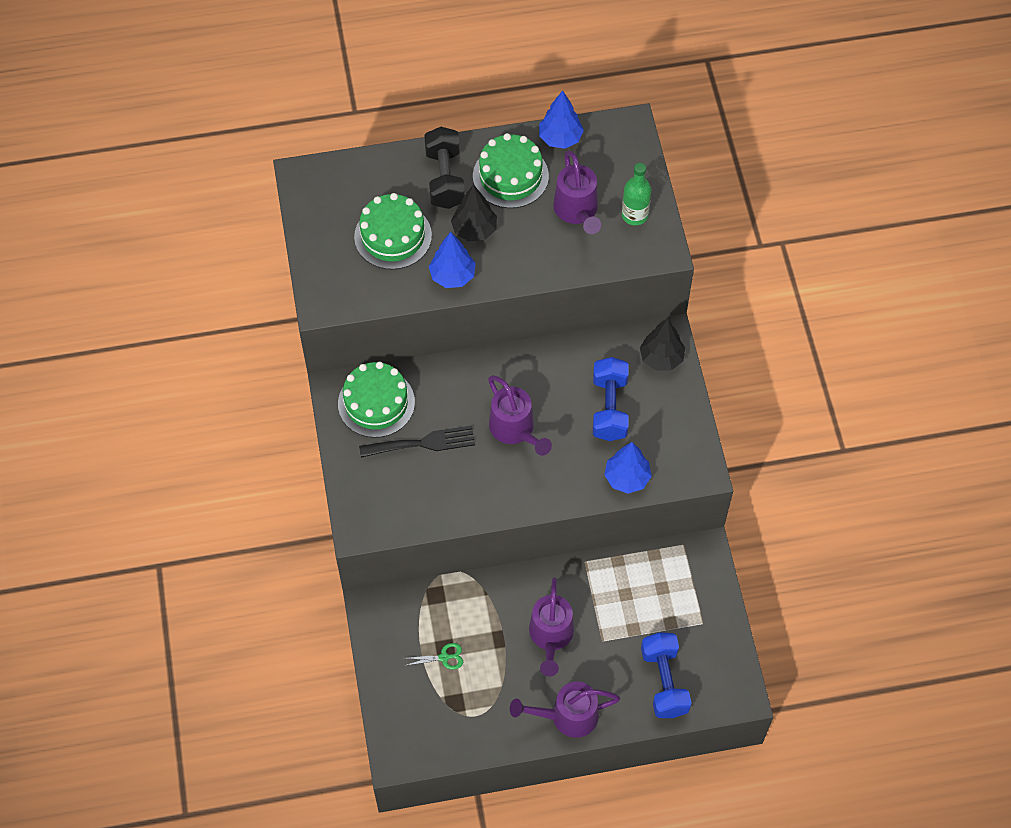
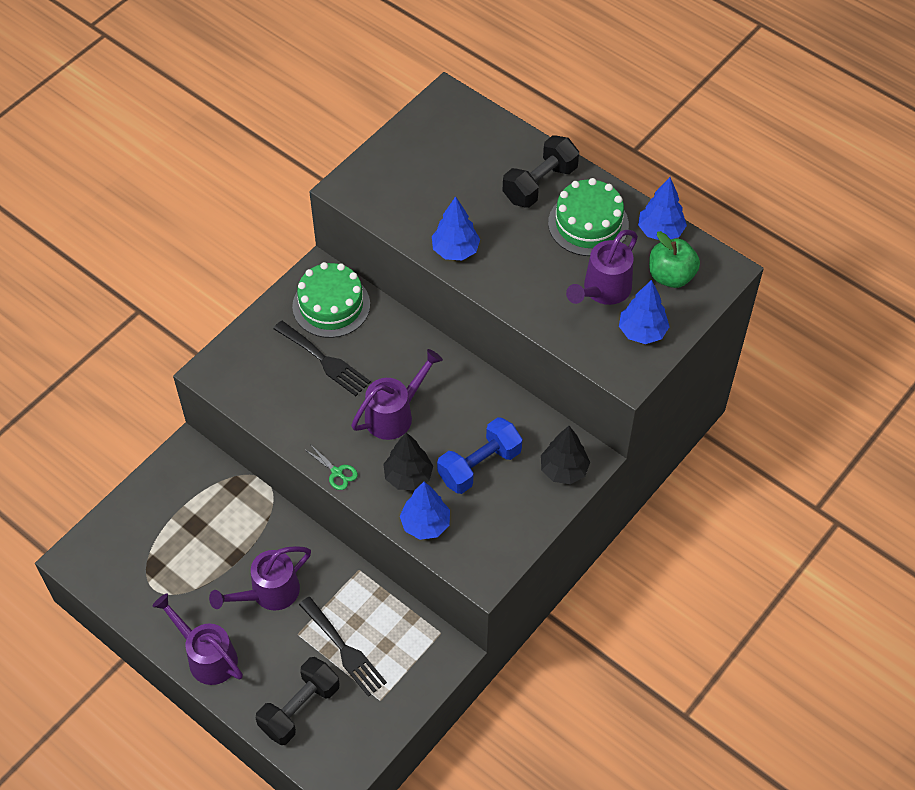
camera: 50 degrees right, 5 degrees down
(393, 236) = (452, 188): green cake -> none
(444, 657) = (186, 530): green scissors -> green scissors (337, 472)
(474, 230) = (512, 235): black tree -> black tree (408, 476)
(515, 430) = (395, 414): purple watering can -> purple watering can turned 150 degrees counterclockwise
(604, 162) = (671, 276): none -> green apple
(634, 215) = (642, 332): green bottle -> blue tree
(642, 618) = (344, 650): none -> black fork
(664, 681) = (299, 708): blue dumbbell -> black dumbbell

